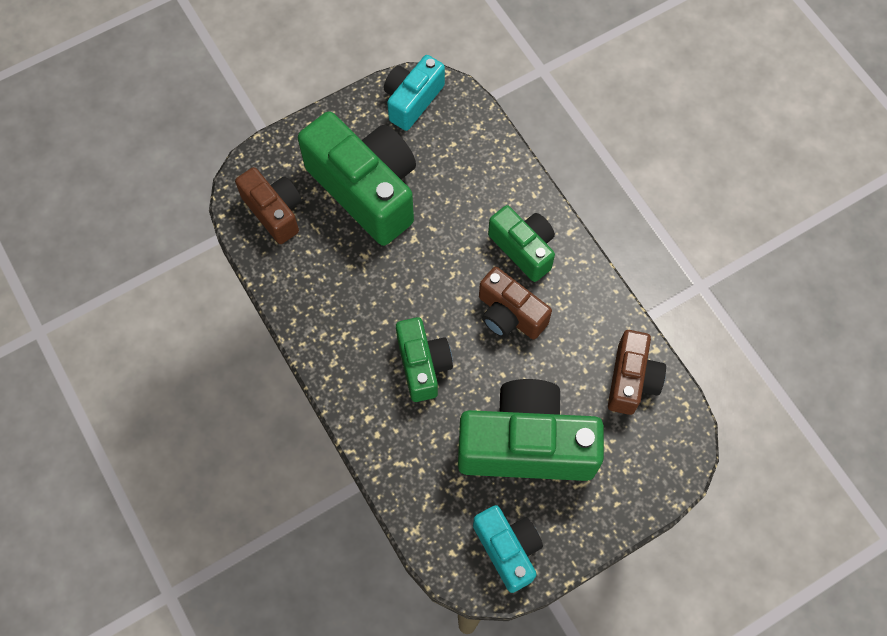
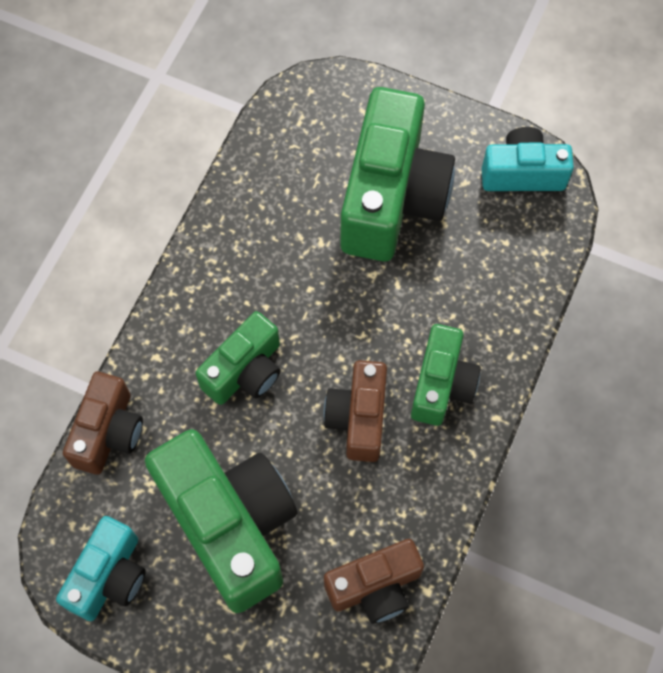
camera: 55 degrees right, 0 degrees up
(274, 211) = (306, 134): brown camera -> brown camera (108, 432)

